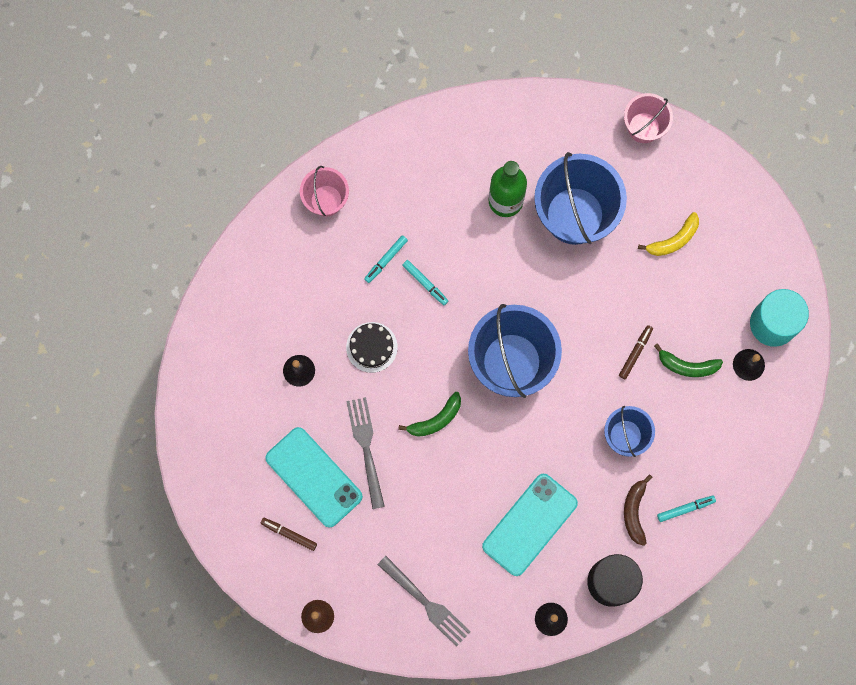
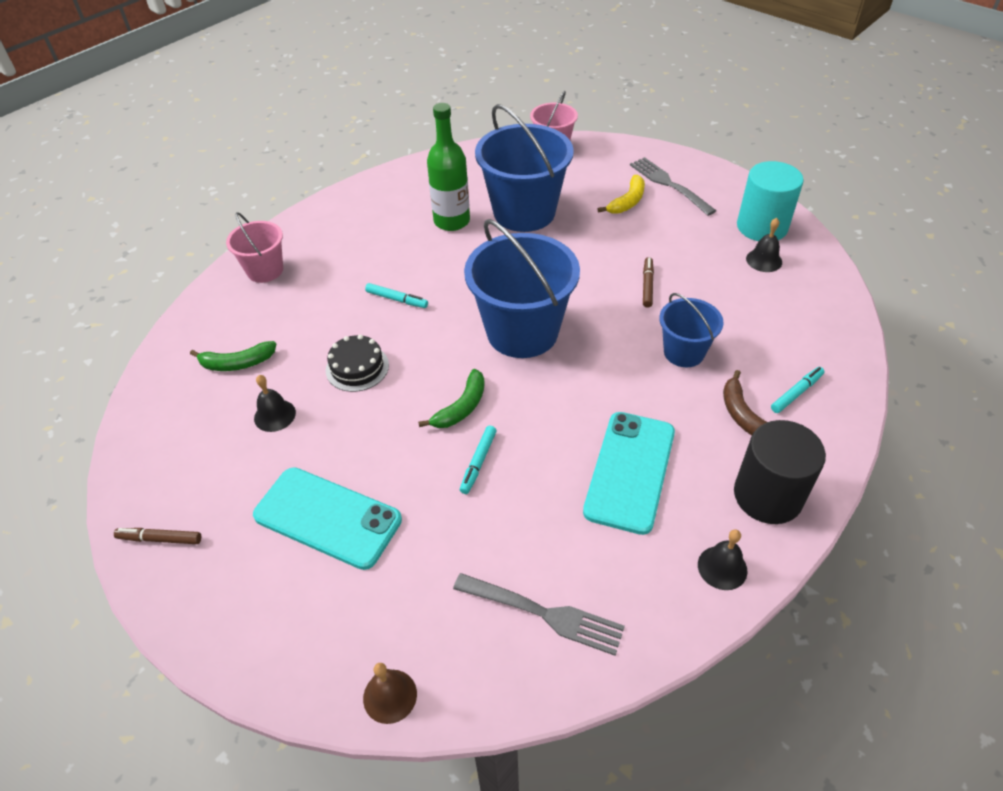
camera: 20 degrees left, 30 degrees down
(289, 534) = (312, 598): brown marker -> brown marker (160, 539)
(366, 449) = (387, 464): grey fork -> grey fork (669, 185)
(386, 260) = (346, 294): turquoise marker -> turquoise marker (478, 462)
(687, 366) = (706, 279): green banana -> green banana (237, 363)

